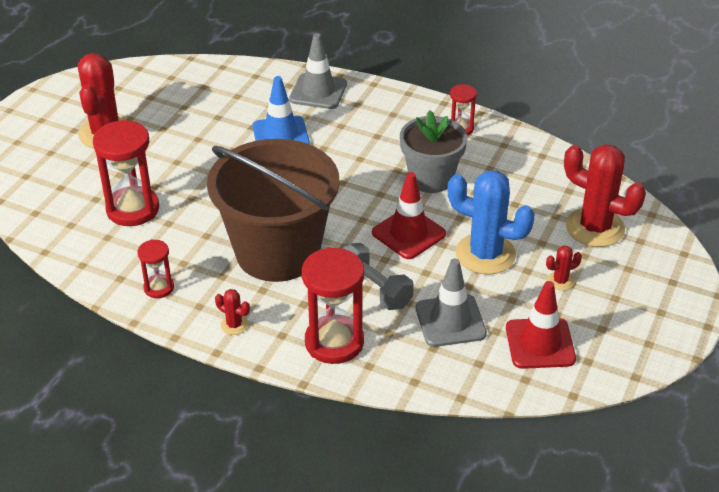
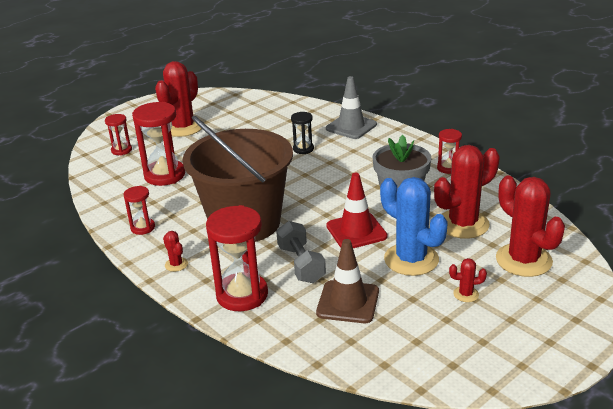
camera: 25 degrees right, 10 degrees down
(47, 184) = (121, 150): none -> red hourglass
(281, 135) = (303, 149): blue traffic cone -> black hourglass
(450, 321) = (348, 302): grey traffic cone -> brown traffic cone
(514, 198) = (463, 224): none -> red cactus
(540, 343) = (416, 339): red traffic cone -> none

